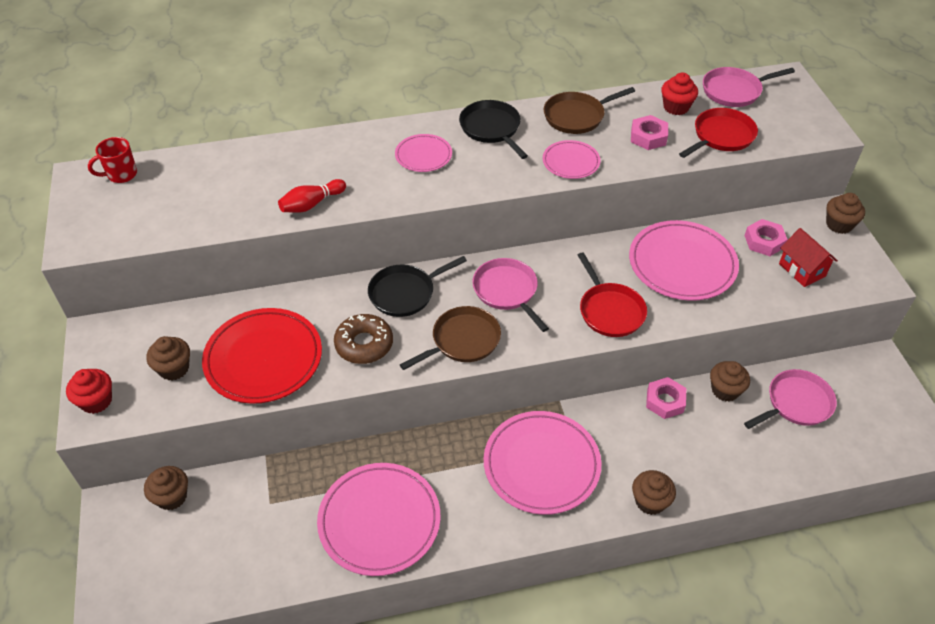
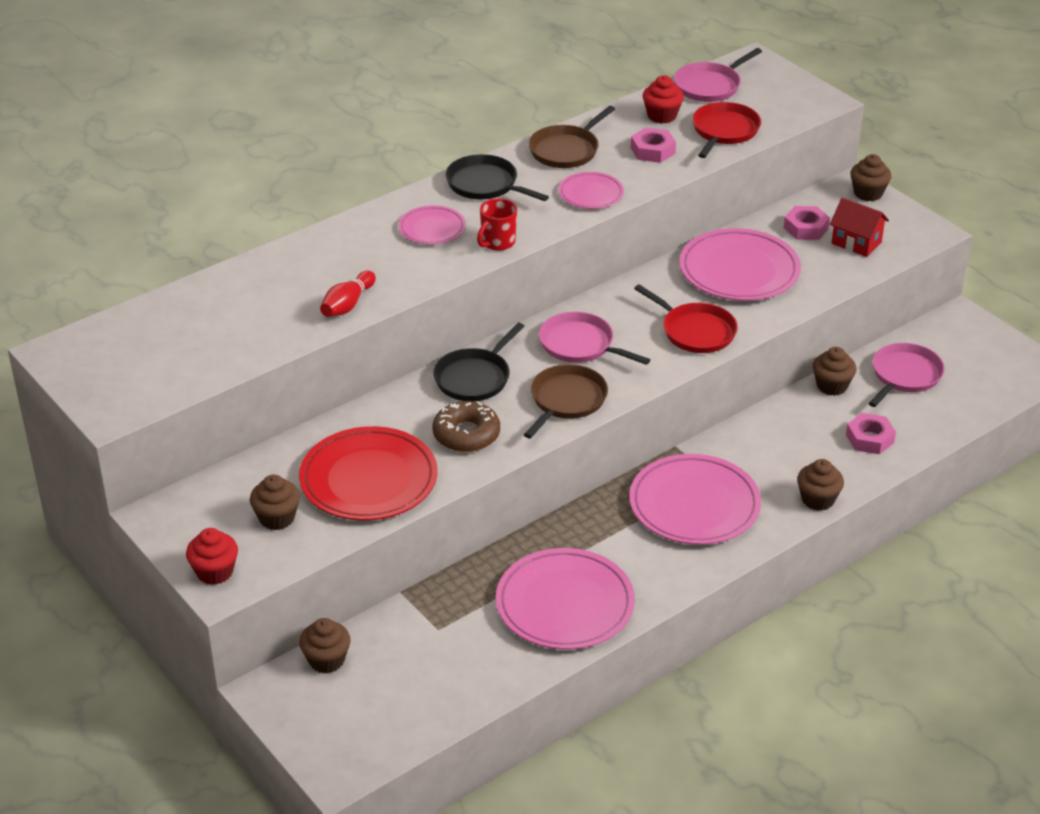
camera: 25 degrees left, 10 degrees down
(121, 175) = (103, 337): red mug -> red mug (497, 243)
(665, 401) = (780, 413): pink nut -> pink nut (869, 438)

